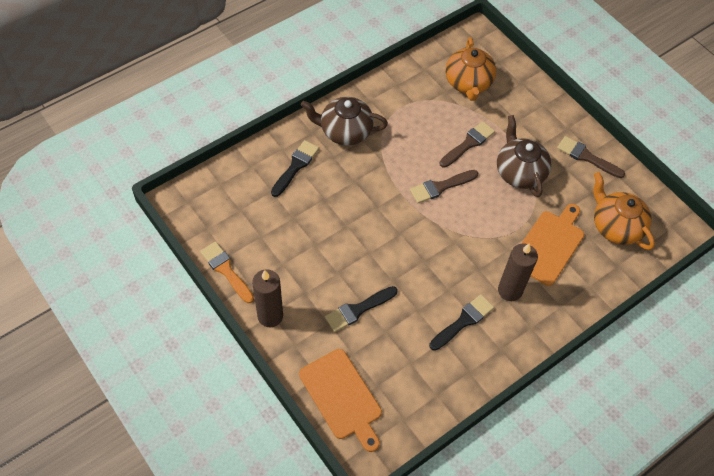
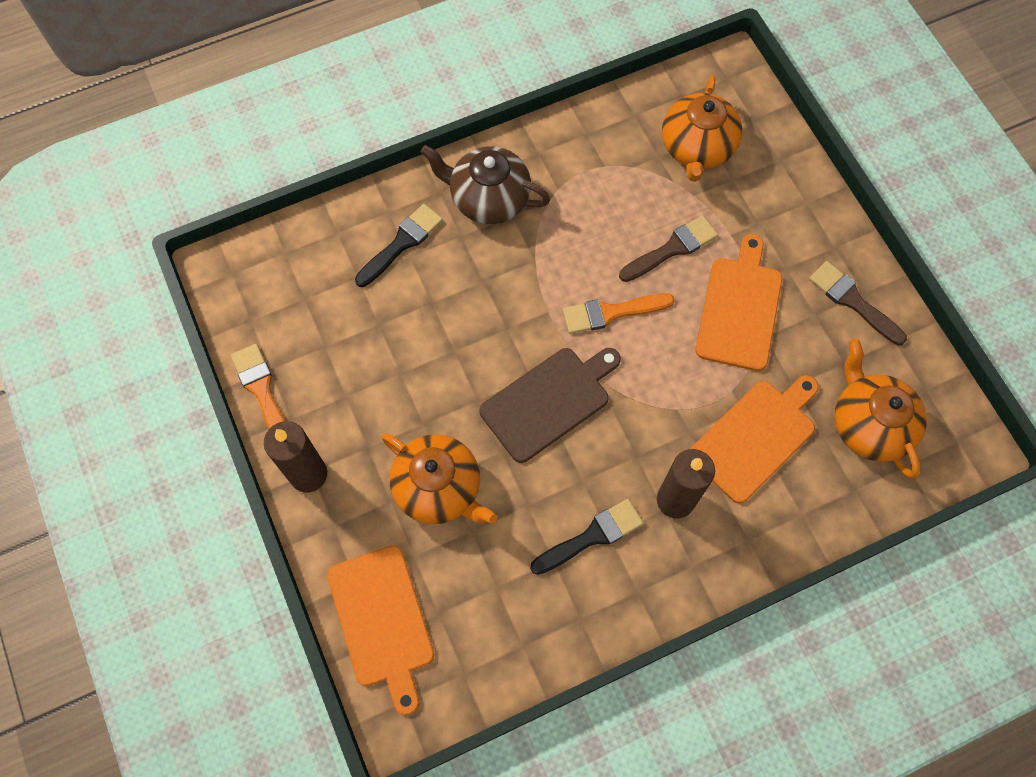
camera: 15 degrees right, 10 degrees up
(358, 309) = (439, 488): black brush -> orange teapot
(415, 246) = (549, 401): none -> brown cutting board
(440, 187) = (611, 312): brown brush -> orange brush
(519, 172) = (739, 309): brown teapot -> orange cutting board

